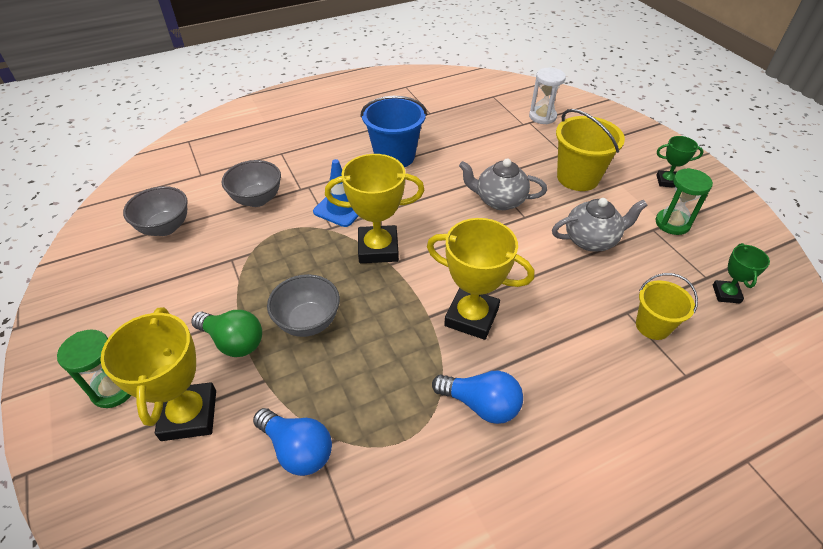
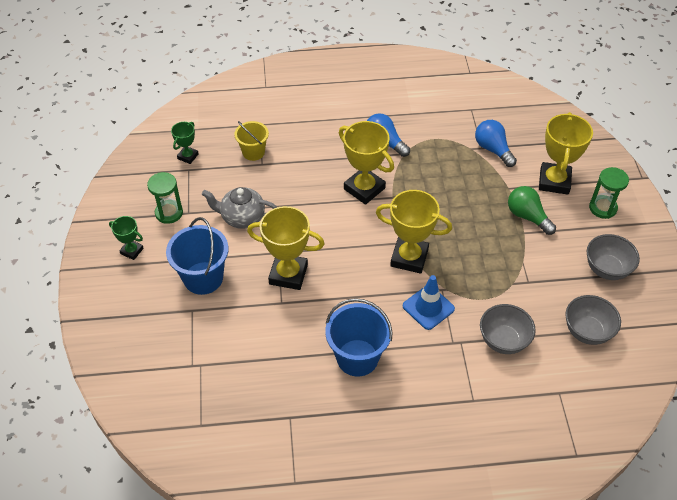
camera: 160 degrees left, 5 degrees up
(308, 322) = (475, 215): grey bowl -> grey bowl (606, 269)
(499, 200) = (288, 274): grey teapot -> yellow trophy
(542, 117) = (172, 369): white hourglass -> none
(577, 177) = (203, 278): yellow bucket -> blue bucket

